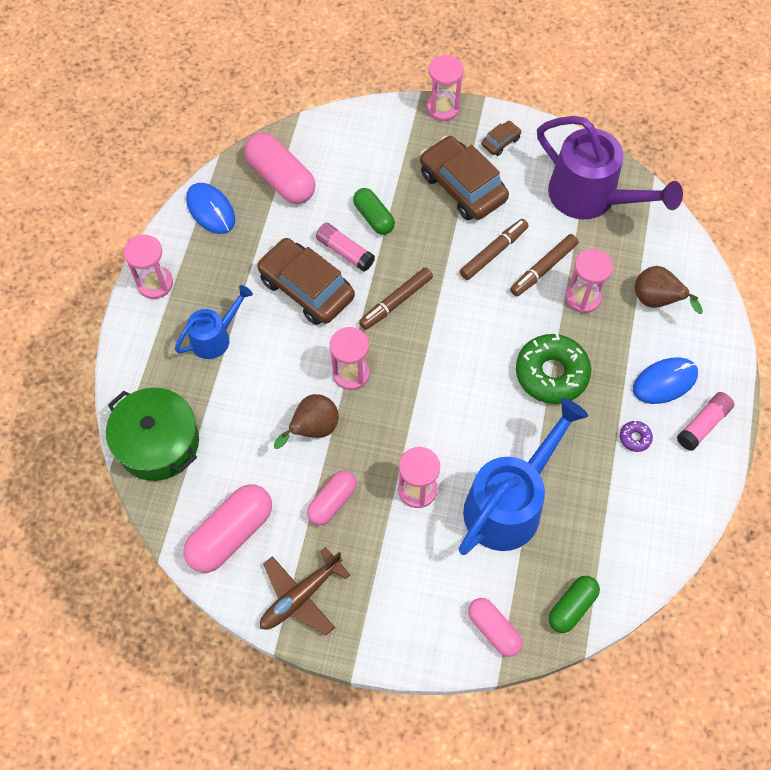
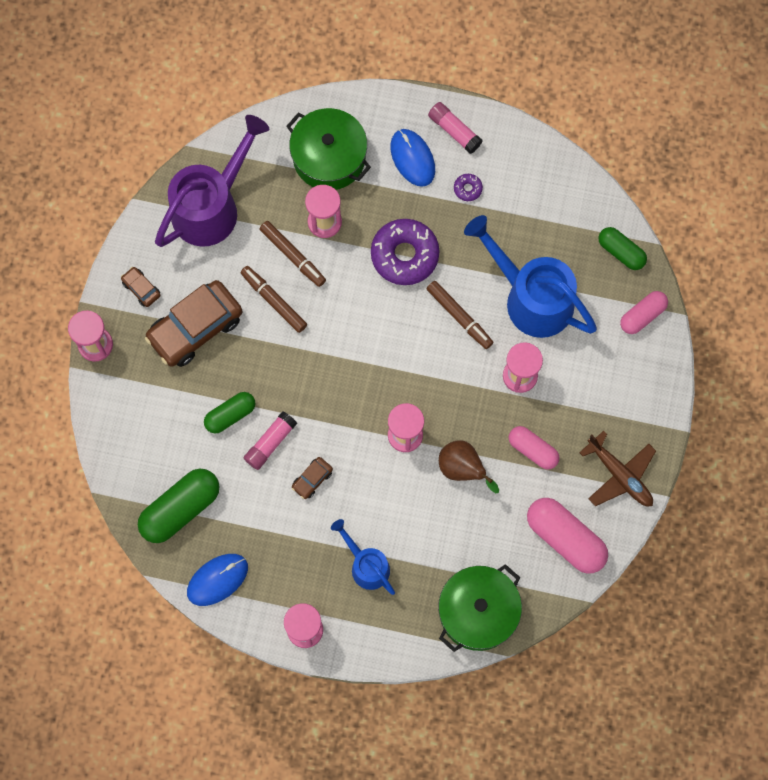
camera: 90 degrees left, 10 degrees up
(281, 179) = (180, 509): pink capsule -> green capsule
(306, 288) = (312, 479): brown car -> brown car, size x0.45
(396, 302) = (328, 394): brown marker -> brown marker (459, 317)
(551, 373) = (404, 255): green donut -> purple donut
(656, 301) = (329, 157): brown pear -> green pot

